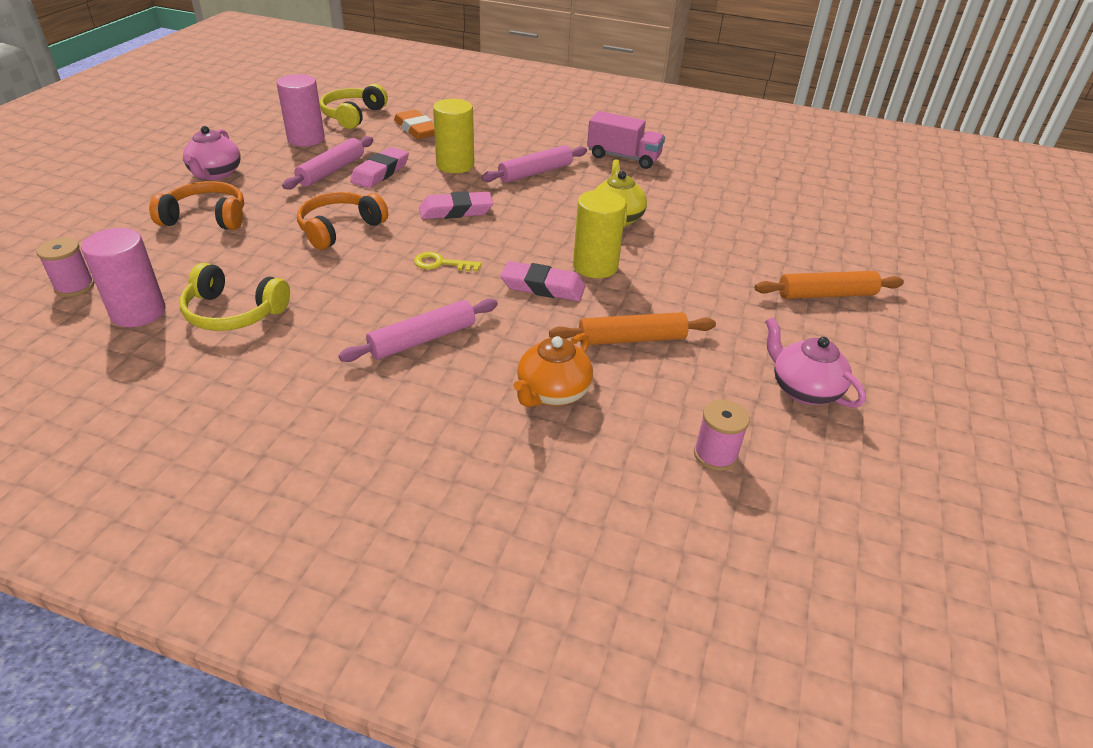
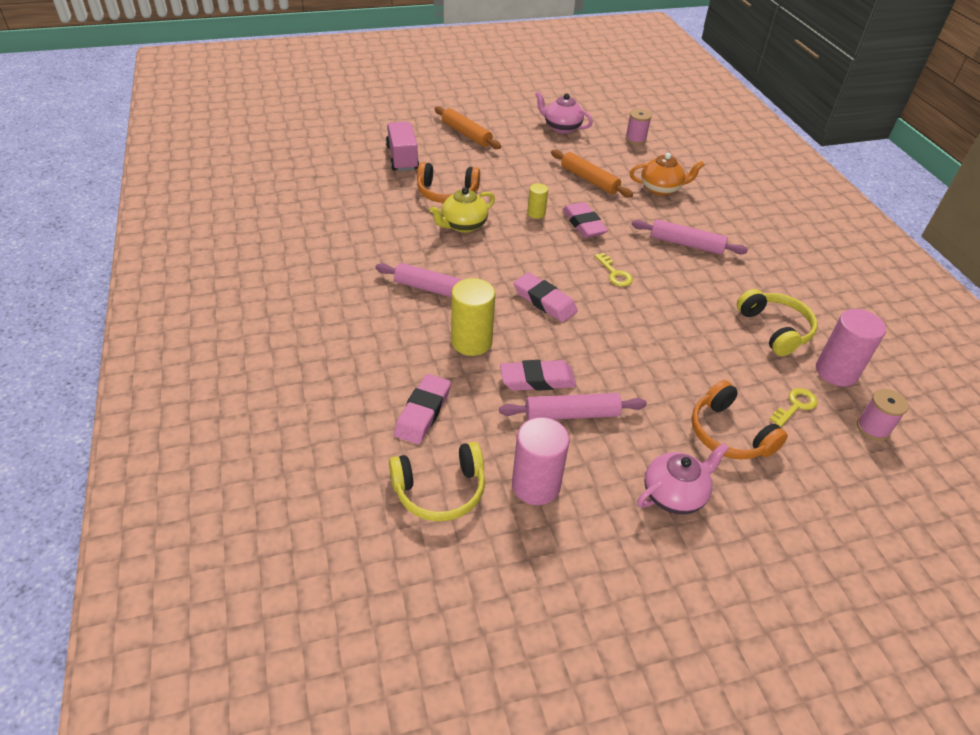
camera: 125 degrees left, 5 degrees up
(163, 263) = (795, 406): none -> yellow key
(340, 229) = (641, 345): orange headphones -> orange headphones (447, 193)
(416, 129) = (423, 412): orange eraser -> pink eraser
(595, 266) = (536, 213): yellow cylinder -> yellow cylinder, size x0.54
(623, 157) = (352, 255): pink truck -> pink truck (402, 158)
(803, 389) = (561, 127): pink teapot -> pink teapot turned 105 degrees clockwise

